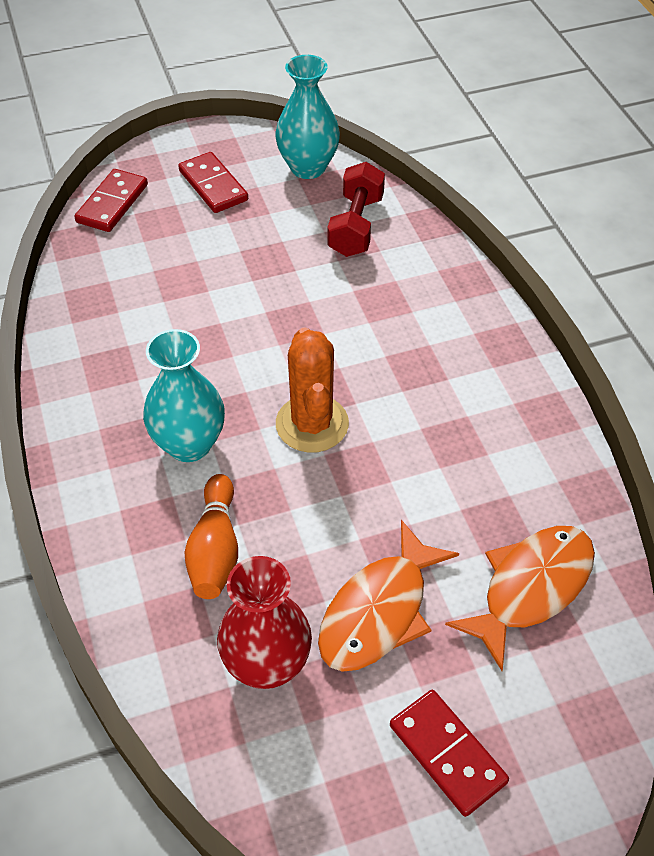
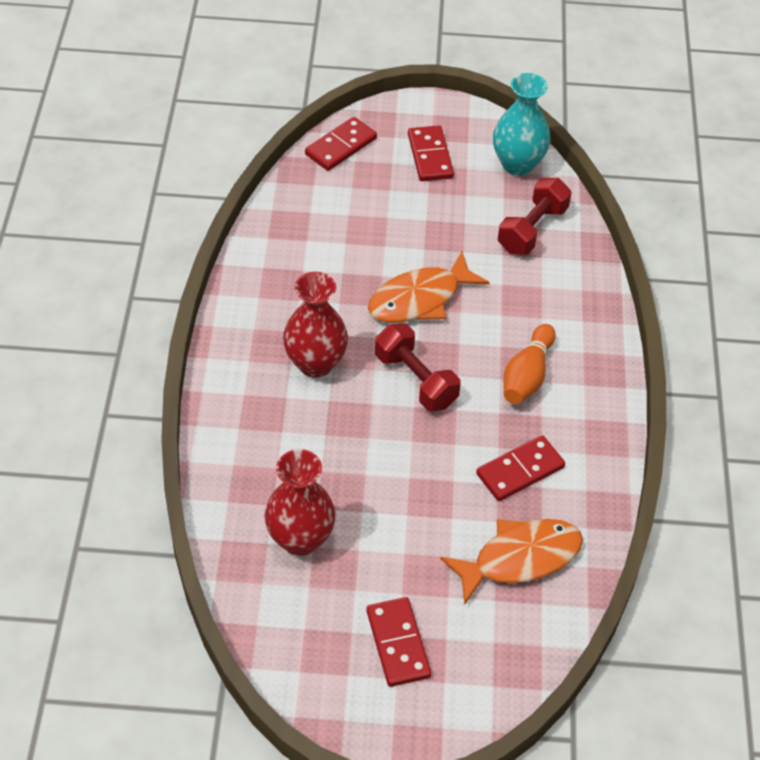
camera: 20 degrees right, 0 degrees up
(189, 444) = (315, 363): turquoise vase -> red vase
(215, 549) = (300, 447): orange bowling pin -> orange bowling pin (527, 375)
(312, 424) = (416, 380): orange cactus -> red dumbbell
(379, 611) = (398, 533): orange fish -> orange fish (420, 299)
(477, 485) = (520, 471): none -> red domino

